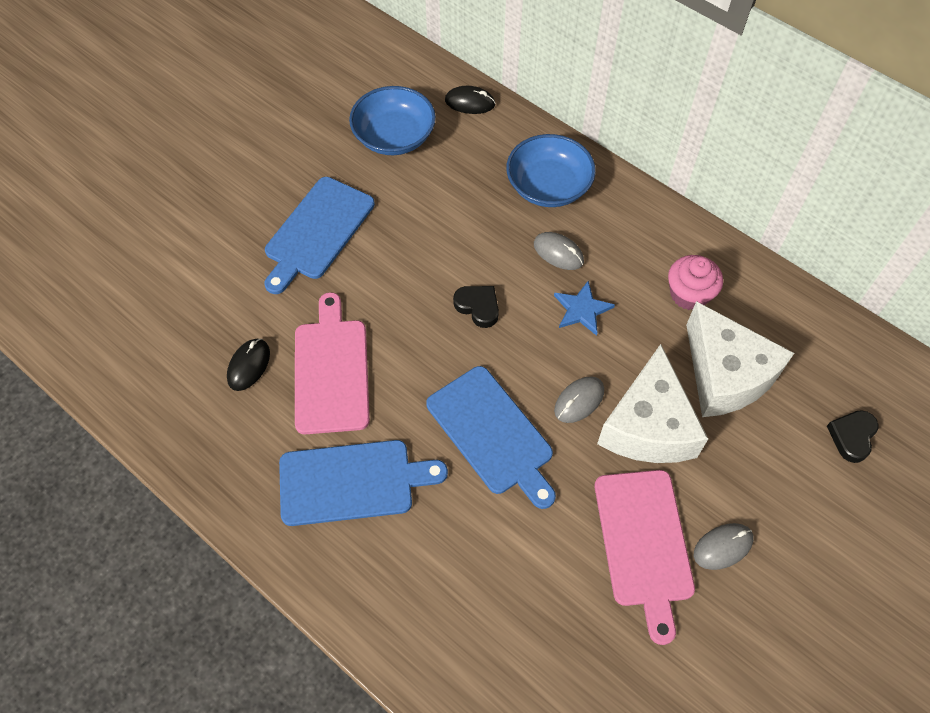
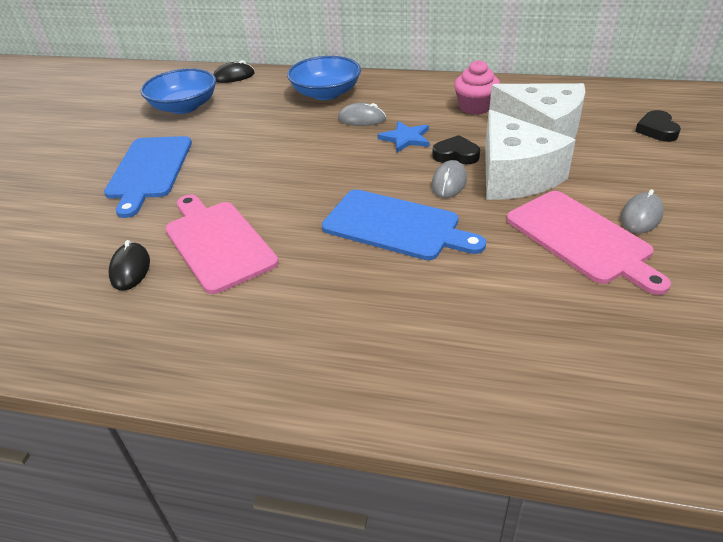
camera: 25 degrees left, 20 degrees down
(352, 482) = (291, 306): blue cutting board -> none
(478, 307) = (322, 164): black heart -> black heart (456, 155)

